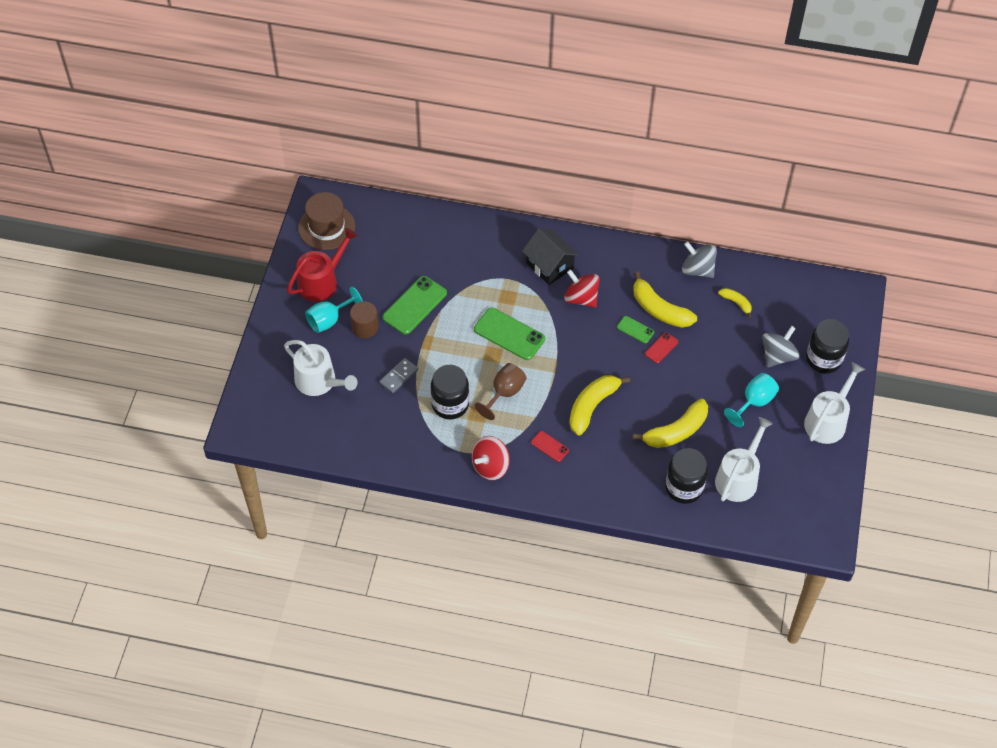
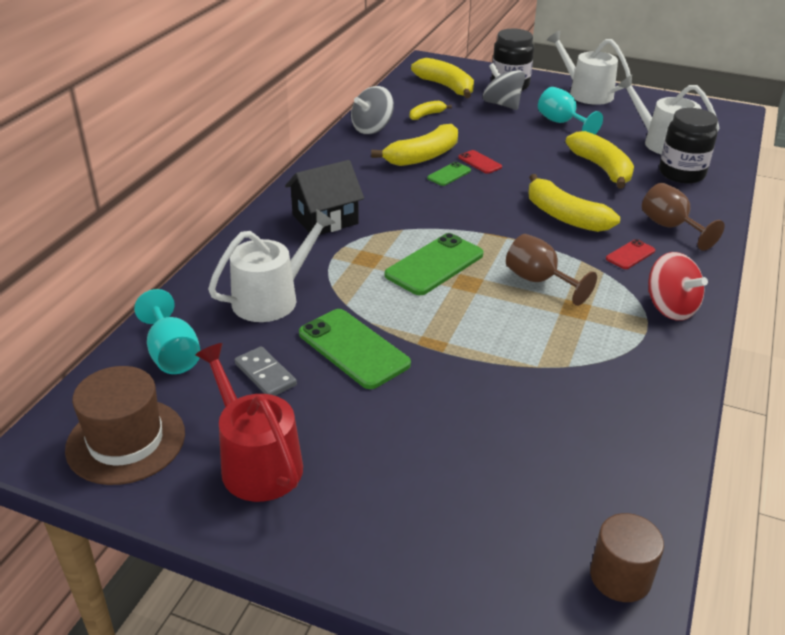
camera: 80 degrees left, 20 degrees down
(319, 381) = (497, 490): white watering can -> white watering can (272, 298)
(329, 320) = (353, 460): turquoise goblet -> turquoise goblet (172, 354)
(365, 327) = (383, 413): brown cylinder -> brown cylinder (620, 576)
(398, 376) = (497, 383): grey domino -> grey domino (265, 374)
(450, 405) = (558, 333): black jar -> none
(581, 298) = (389, 203): red spinning top -> none
(594, 474) = (670, 227): none -> brown goblet
(802, 310) = (446, 87): none -> yellow banana

